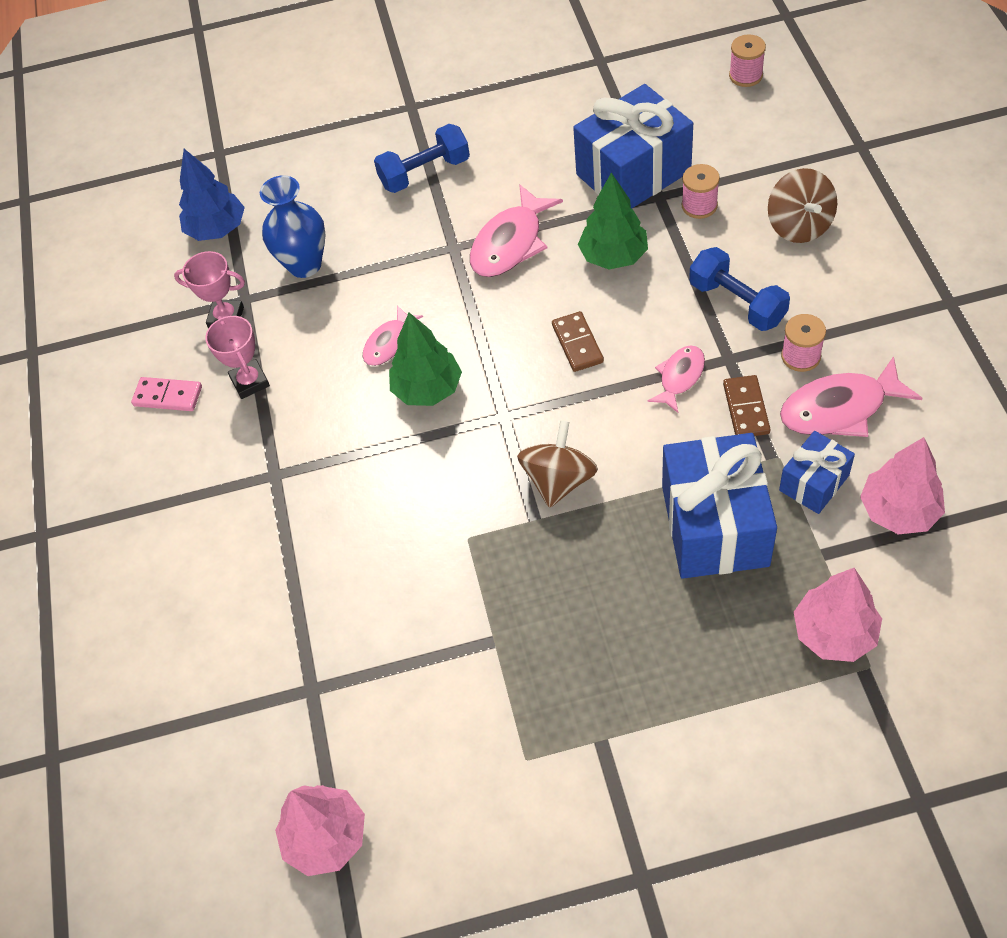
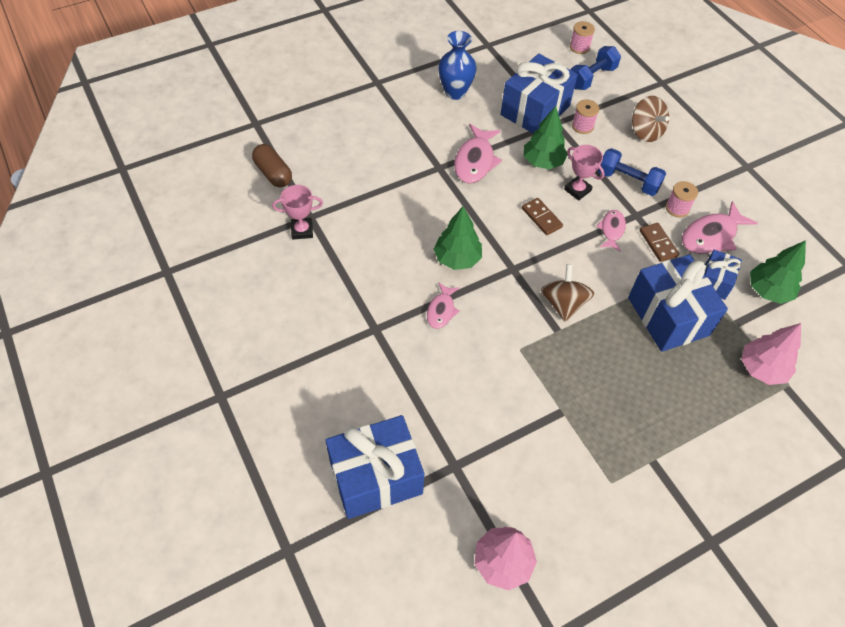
camera: 25 degrees left, 0 degrees up
(168, 396) = (280, 288): pink domino -> none
(199, 683) = (376, 477): none -> blue gift
(217, 229) = (273, 173): blue tree -> brown capsule
(250, 382) = (335, 270): pink trophy -> pink trophy (577, 190)
(304, 265) = (344, 189): blue vase -> blue vase (455, 92)
(389, 343) = (420, 233): pink fish -> pink fish (441, 310)
(425, 173) = (402, 123): blue dumbbell -> blue dumbbell (592, 78)
(898, 511) = (768, 291): pink tree -> green tree

